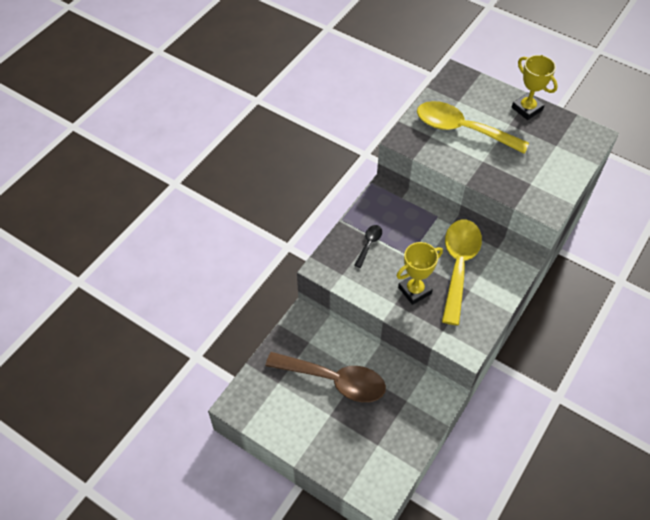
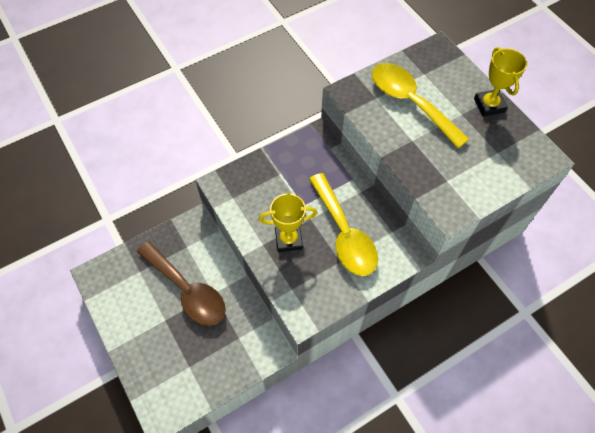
camera: 25 degrees right, 5 degrees up
(369, 244) = (273, 180): black spoon -> none
(458, 266) = (344, 233): yellow spoon -> yellow spoon turned 120 degrees clockwise

